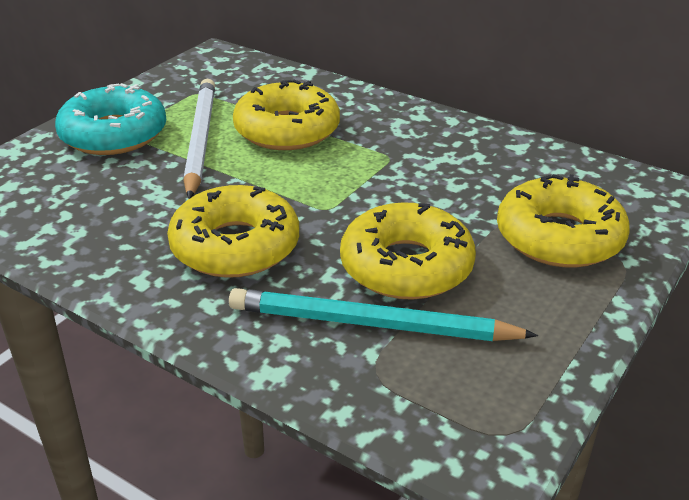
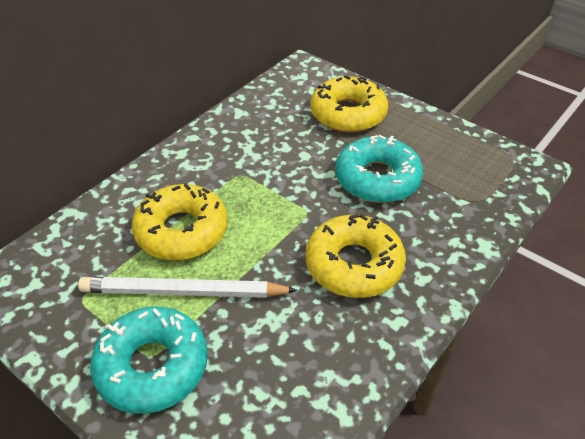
camera: 85 degrees left, 10 degrees up
(373, 324) = (435, 198): turquoise pencil -> none
(406, 266) = (377, 179): yellow donut -> turquoise donut

